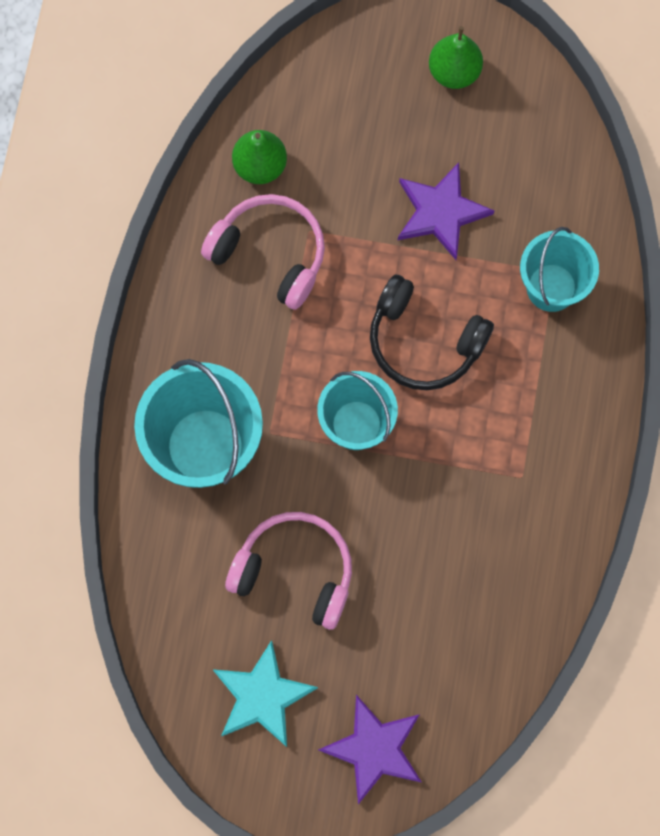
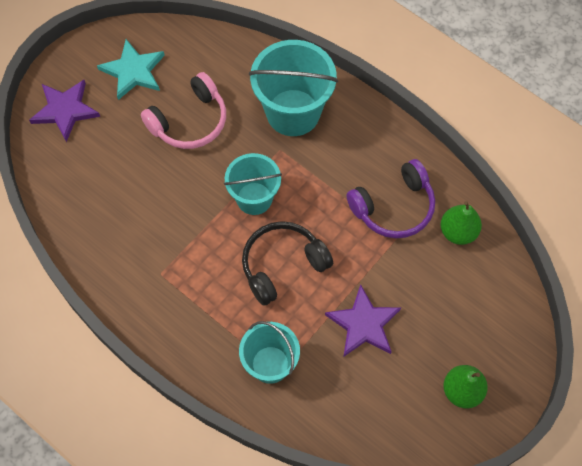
camera: 120 degrees right, 10 degrees down
(270, 254) = (394, 207): pink headphones -> purple headphones

